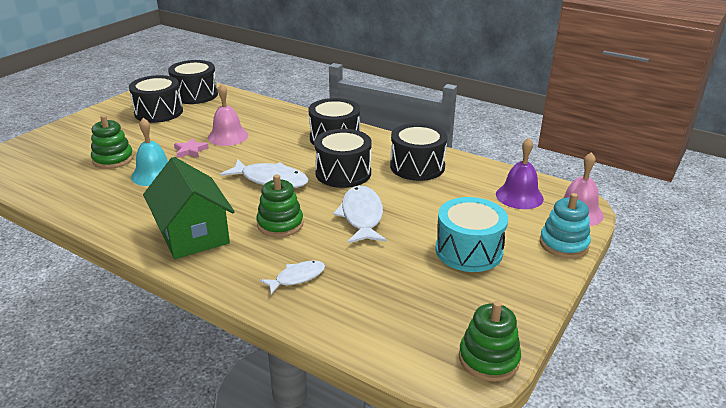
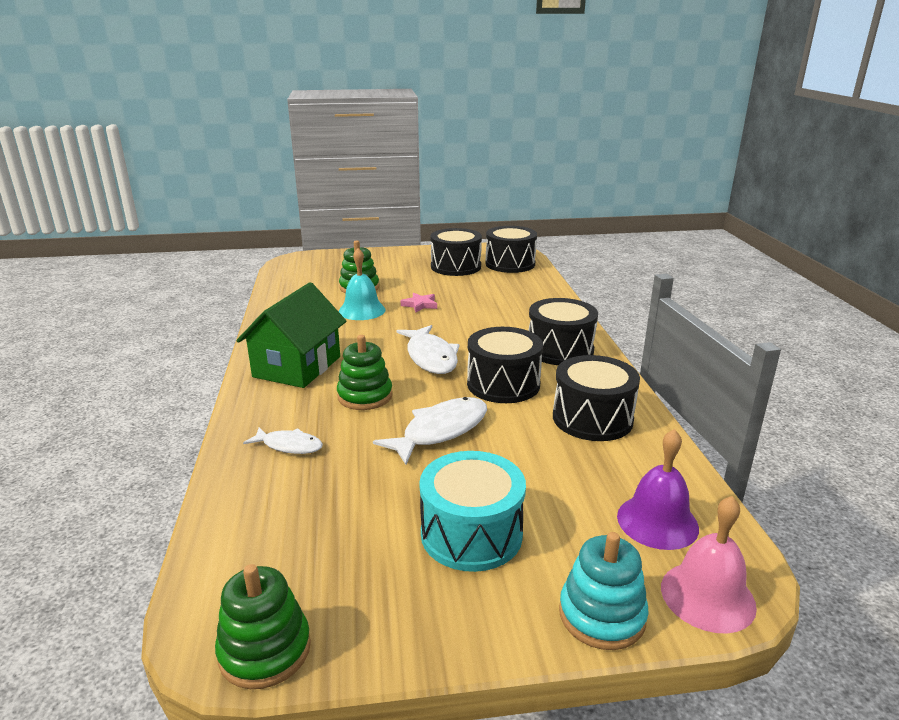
camera: 50 degrees right, 5 degrees down
(228, 136) = (469, 306): pink bell -> none

